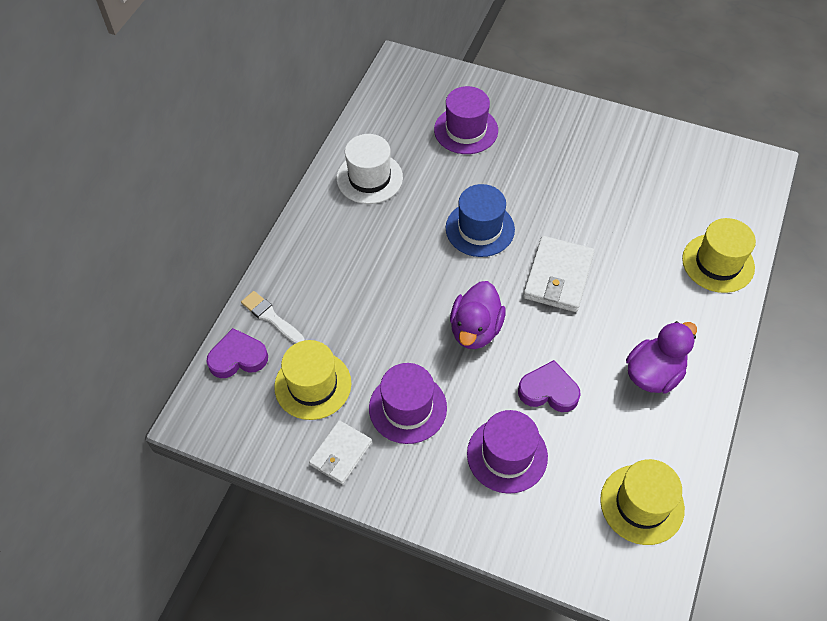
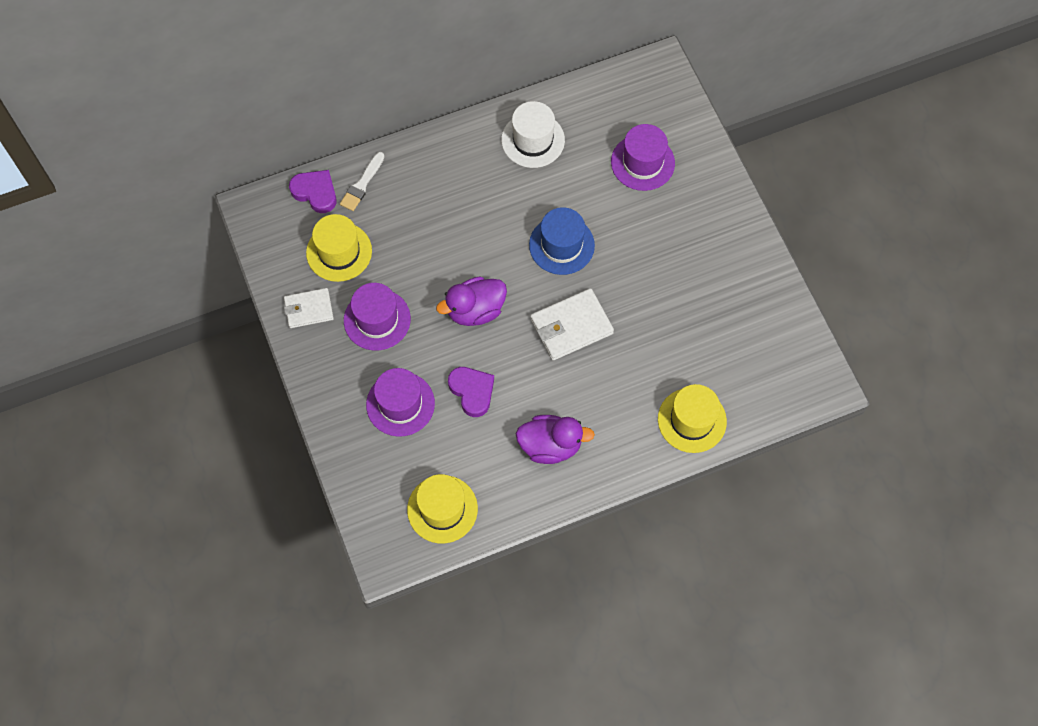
camera: 45 degrees right, 10 degrees up
(271, 317) = (362, 184): white brush -> white brush turned 150 degrees counterclockwise

